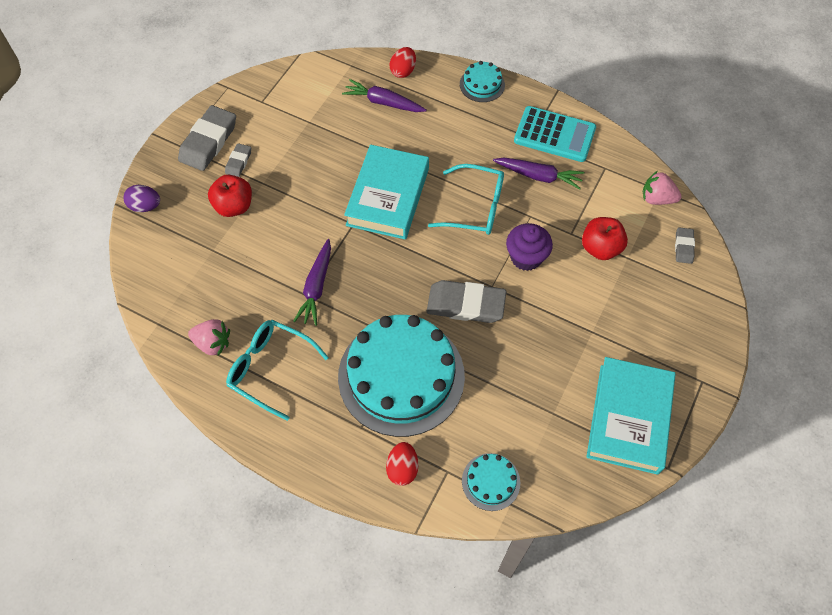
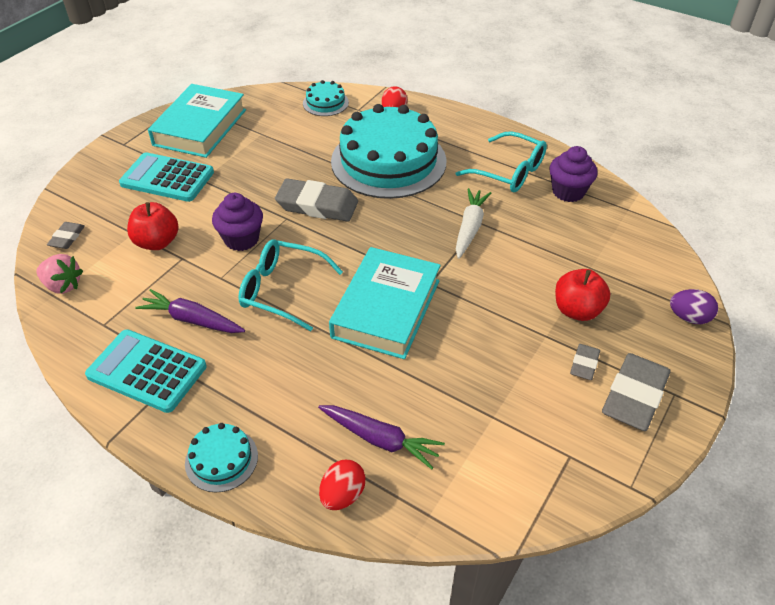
camera: 175 degrees left, 15 degrees down
(213, 343) = (568, 192): pink strawberry -> purple cupcake
(316, 287) = (470, 228): purple carrot -> white carrot
(628, 330) = (167, 178): none -> turquoise calculator

